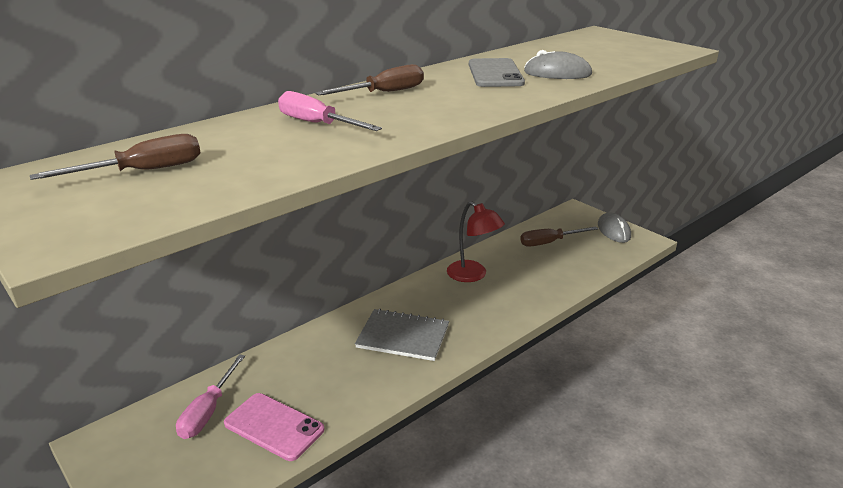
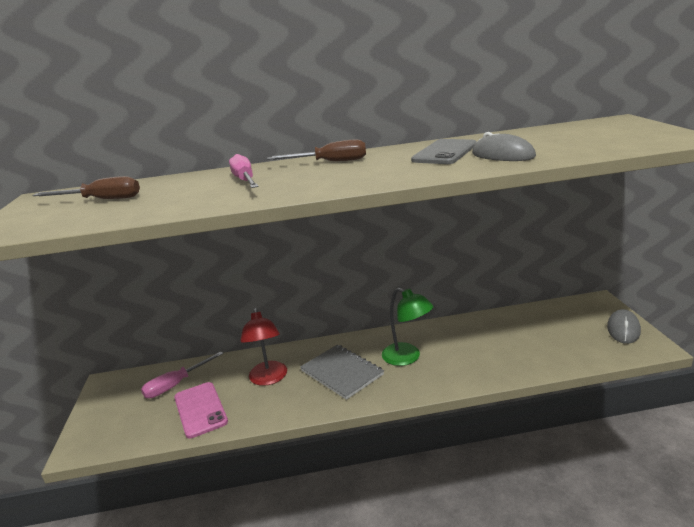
camera: 35 degrees right, 5 degrees down
(456, 303) = (407, 357): none -> green lamp
(473, 275) = (443, 338): red lamp -> red lamp (268, 379)
(549, 242) = (542, 326): brown screwdriver -> none

